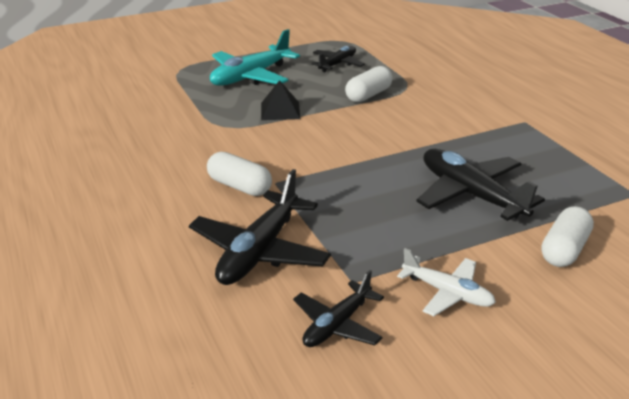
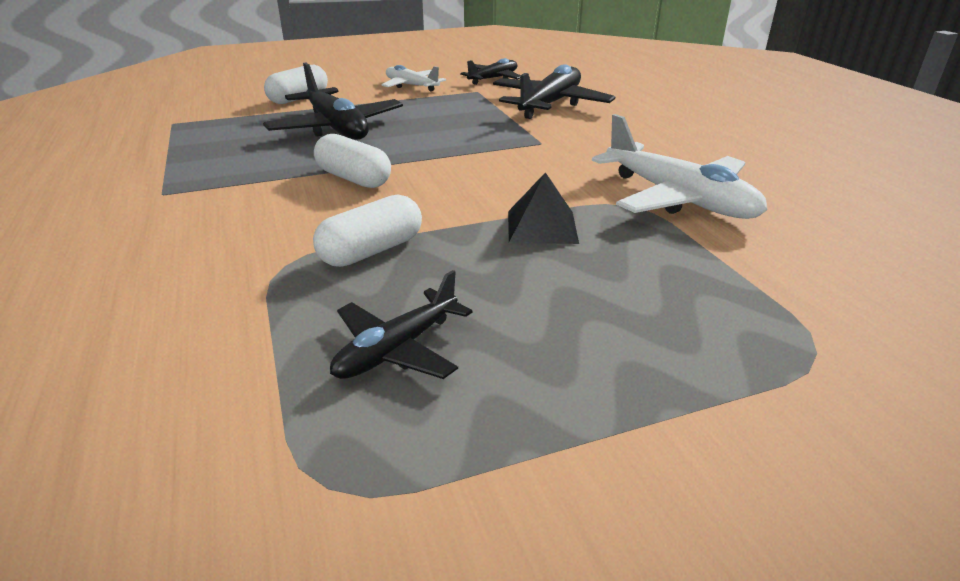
camera: 175 degrees left, 0 degrees up
(189, 132) = (678, 199): none -> white plane
(239, 186) = (580, 141): white capsule -> white capsule (354, 178)
(250, 76) = (619, 314): turquoise plane -> none

